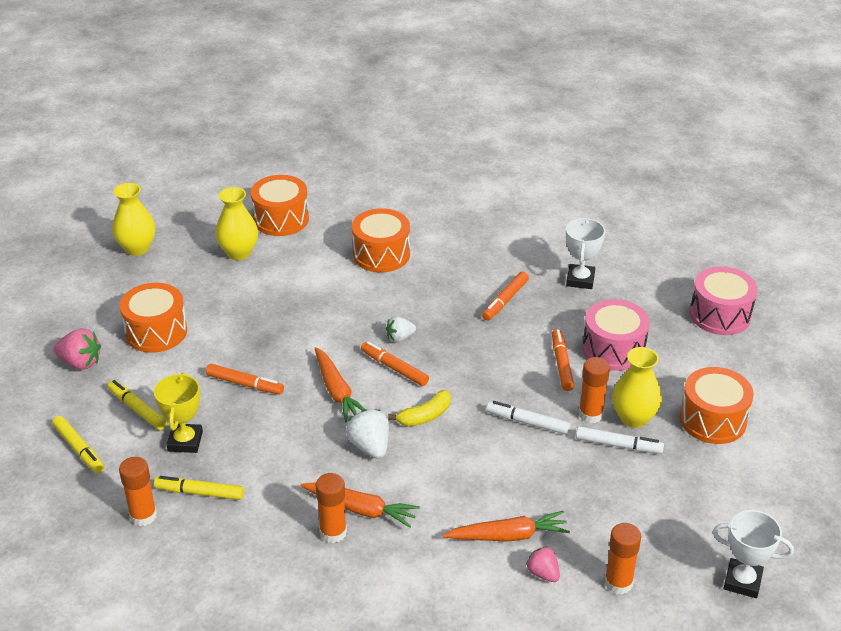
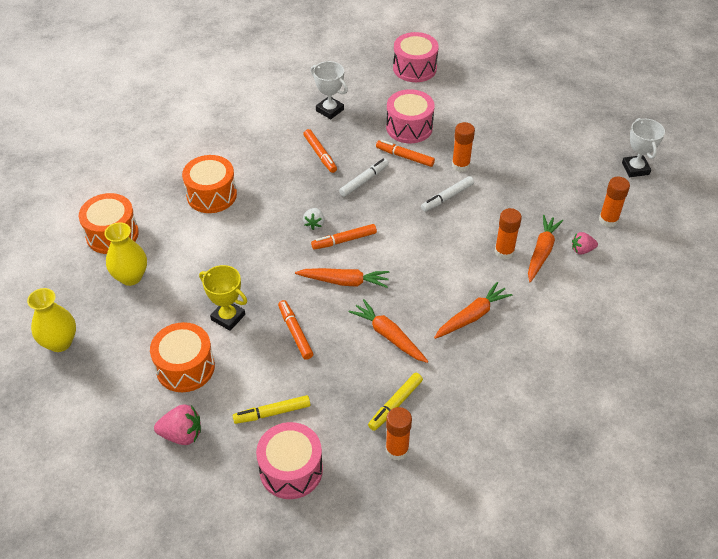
camera: 60 degrees left, 10 degrees up
(79, 449) = (291, 470): yellow marker -> pink drum
(80, 362) = (182, 434): pink strawberry -> pink strawberry turned 45 degrees clockwise
(185, 441) = (333, 394): yellow trophy -> yellow trophy (228, 317)
(245, 384) = (295, 332): orange marker -> orange marker turned 75 degrees counterclockwise
(287, 453) = (389, 336): none -> orange carrot
(333, 532) = (484, 340): orange glue stick -> orange glue stick (504, 252)
(370, 447) = (414, 286): white strawberry -> none
(425, 416) = (405, 245): yellow banana -> none
(618, 445) = (496, 166): white marker -> white marker (364, 181)
(633, 418) = (477, 148): yellow vase -> none
(713, 420) = (502, 117): orange drum -> none
(742, 581) = (635, 169): white trophy -> white trophy turned 60 degrees counterclockwise

